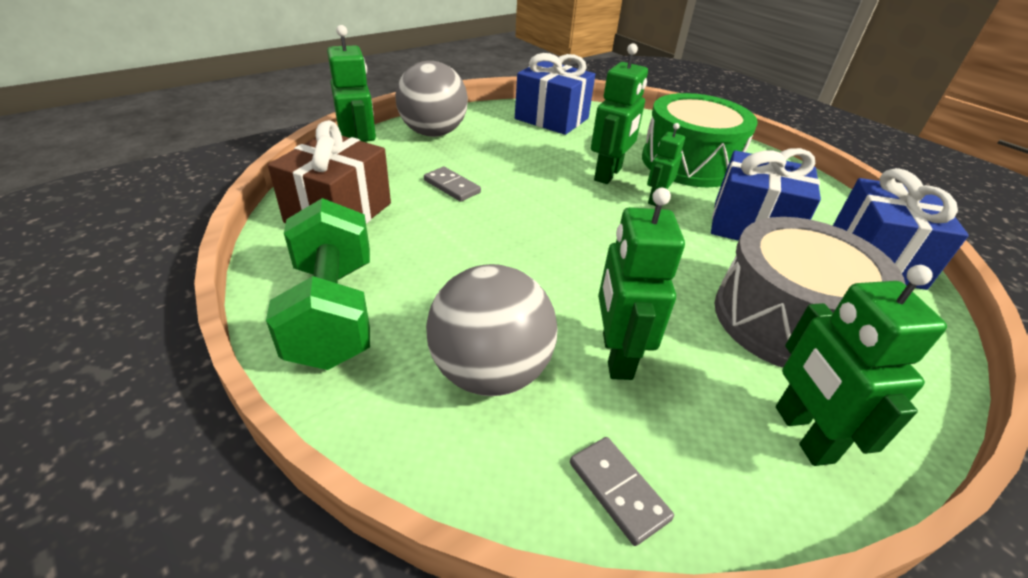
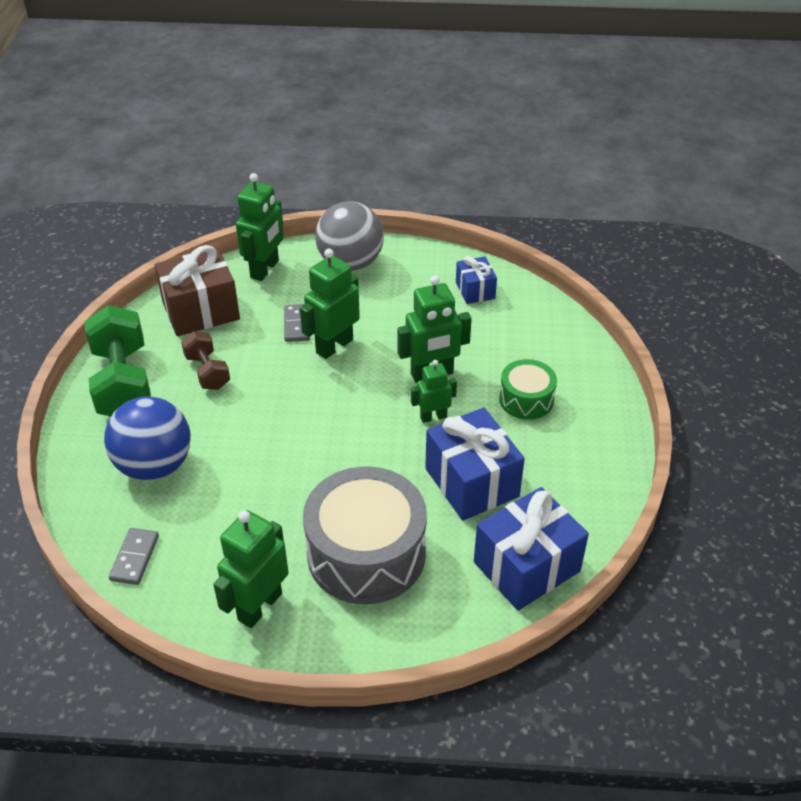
camera: 45 degrees right, 5 degrees up
(333, 312) = (123, 383): green dumbbell -> green dumbbell turned 45 degrees counterclockwise
(420, 257) = (207, 372): none -> brown dumbbell
(490, 372) = (155, 465): grey ball -> blue ball
(551, 118) = (475, 290): blue gift -> blue gift, size x0.55
(616, 355) = (228, 501): green robot -> green robot (334, 346)
(689, 163) = (526, 399): green drum -> green drum, size x0.53

